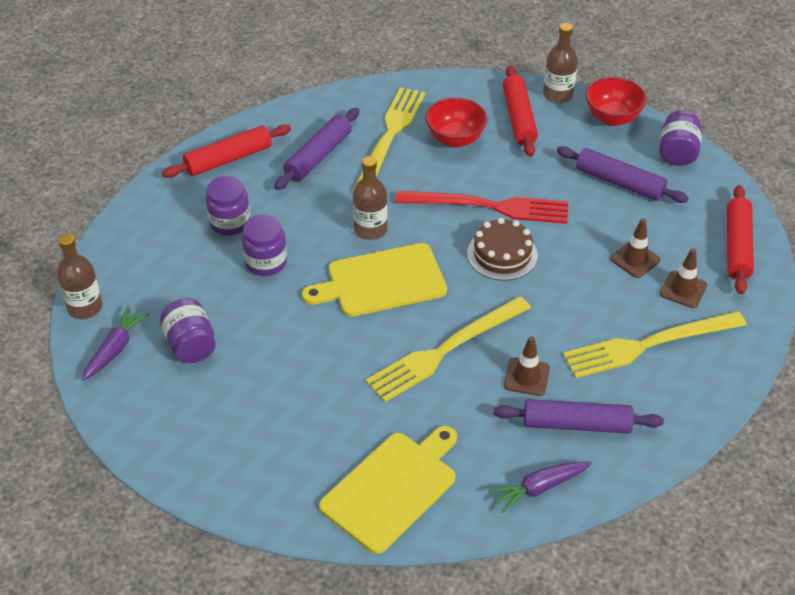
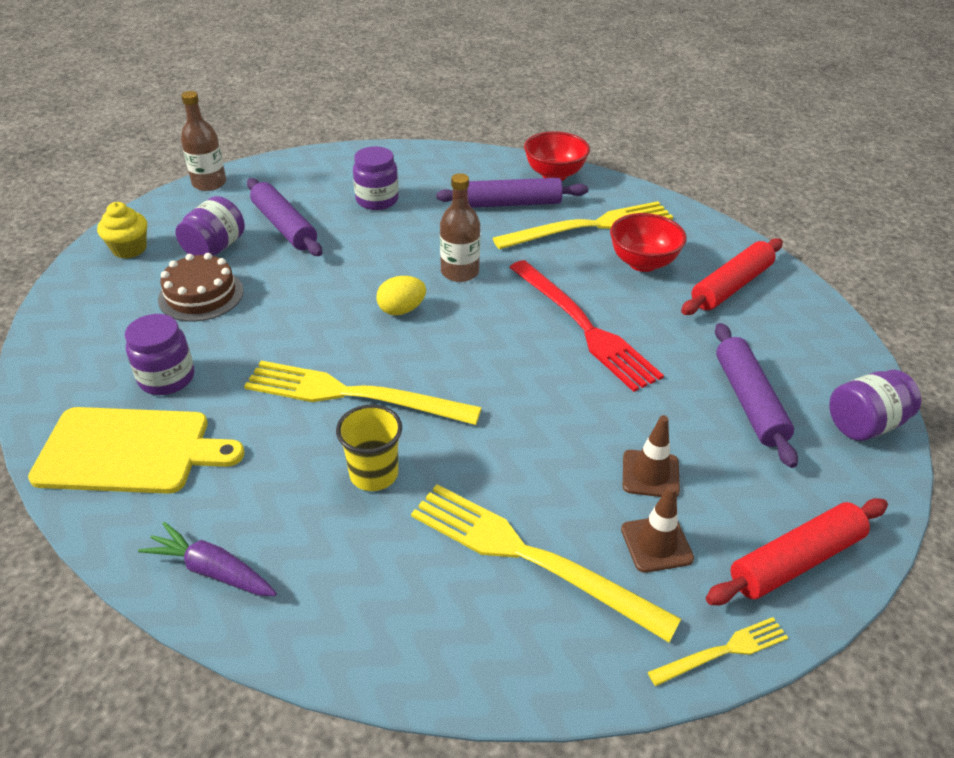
camera: 50 degrees right, 5 degrees down
(115, 348) = (177, 216): purple carrot -> none
(133, 397) = (129, 249): none -> yellow cupcake
(228, 159) = (448, 166): red rolling pin -> none
(266, 262) = (352, 238): purple jar -> purple jar (167, 378)
(381, 281) = (401, 310): yellow cutting board -> yellow egg
(502, 254) = (530, 368): brown cake -> brown cake (201, 295)
(526, 377) = (374, 474): brown traffic cone -> yellow cup
(558, 95) = (803, 294): brown bottle -> none
(576, 424) = (339, 554): purple rolling pin -> purple rolling pin (284, 226)
(612, 118) = (834, 347): red bowl -> red bowl (554, 174)
(764, 310) = (723, 651): none -> yellow fork

